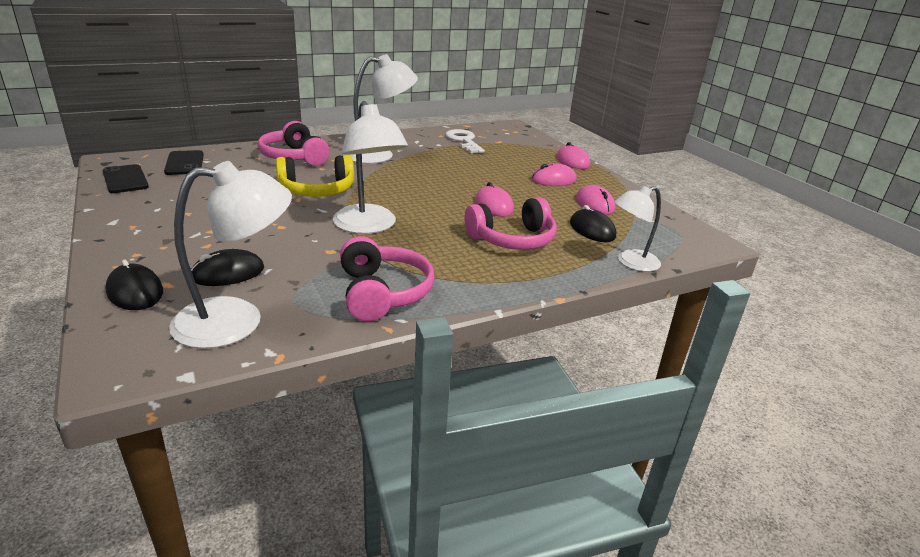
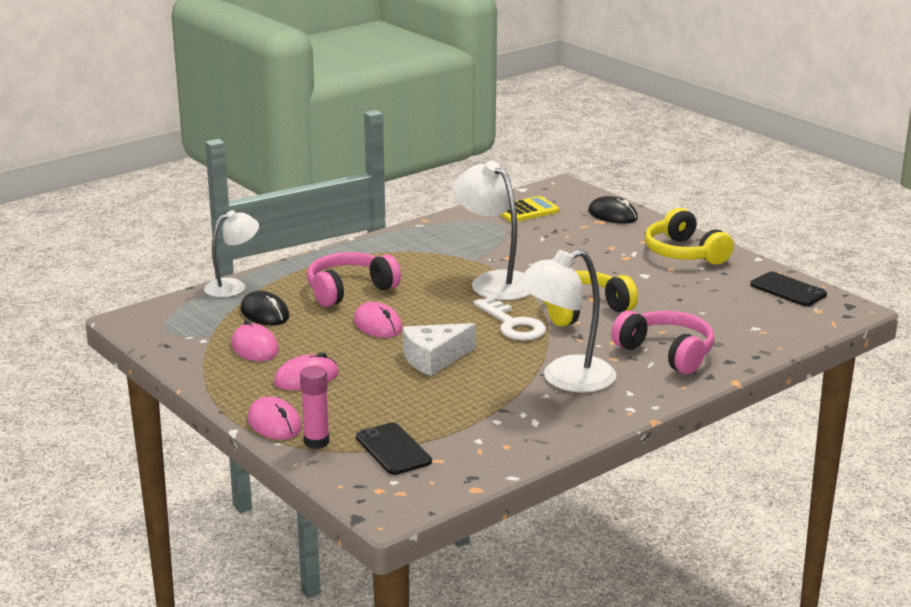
camera: 170 degrees right, 5 degrees down
(146, 225) = (684, 253): none -> yellow headphones
(184, 163) = (771, 320): black phone -> black phone (393, 449)
(228, 273) = (568, 232): black mouse -> none
(237, 320) = (526, 211): white lamp -> yellow calculator
(383, 293) = (442, 236): pink headphones -> none
(459, 177) = (434, 359): none -> white cheese
(464, 141) = (461, 438): white key -> white key (513, 324)
(547, 151) = (316, 442): none -> pink glue stick

